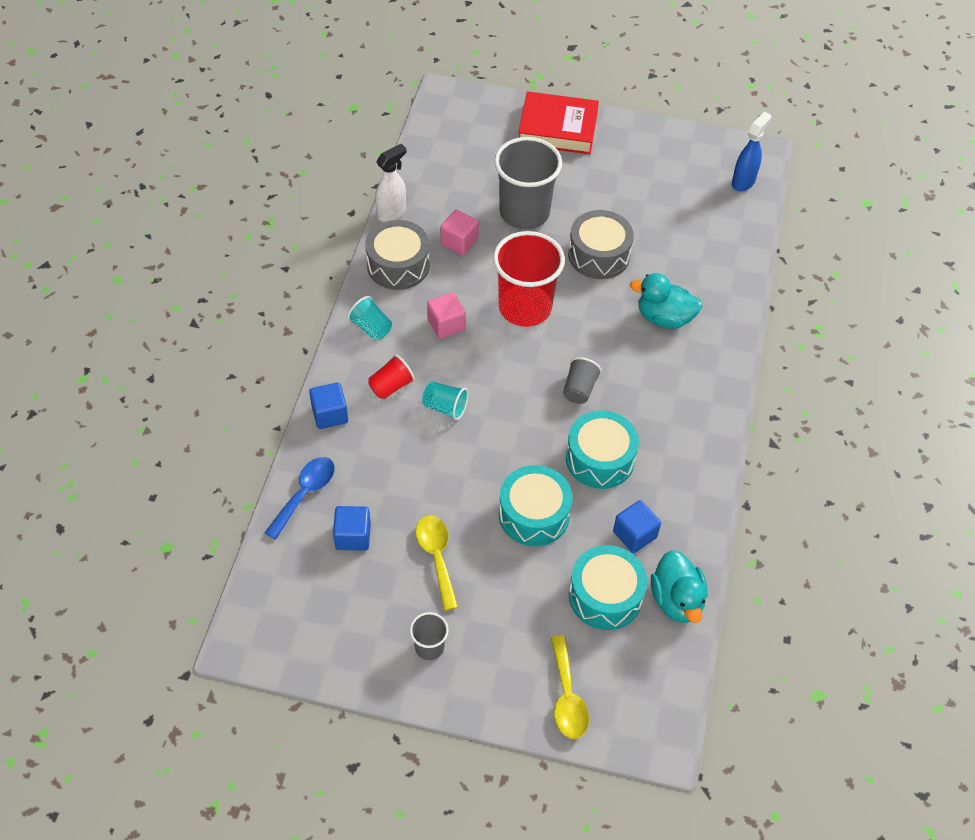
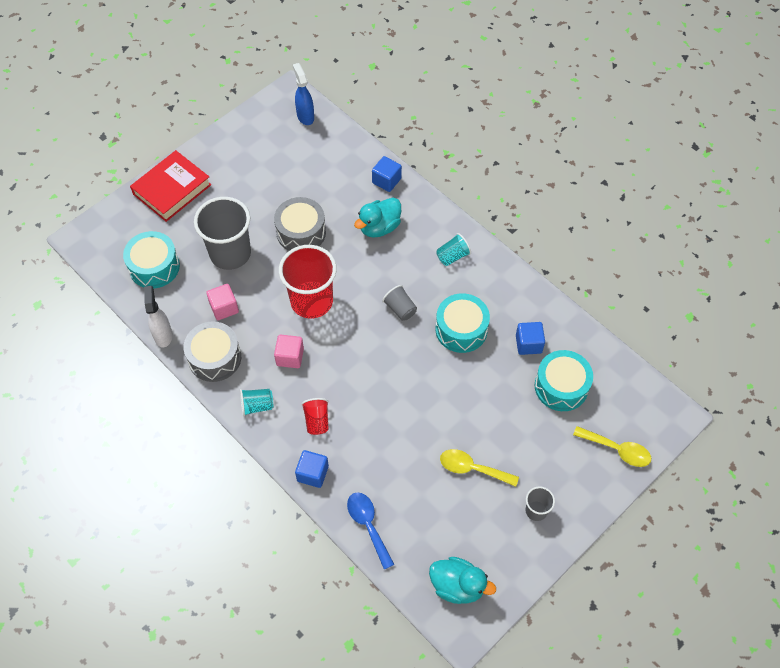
camera: 55 degrees left, 5 degrees up
(353, 536) = (423, 512): blue cube -> blue cube (386, 181)
(445, 407) = (358, 397): turquoise cup -> turquoise cup (452, 256)
(534, 515) = (477, 392): turquoise drum -> turquoise drum (154, 267)
(676, 600) = (587, 349): turquoise duck -> turquoise duck (457, 586)

